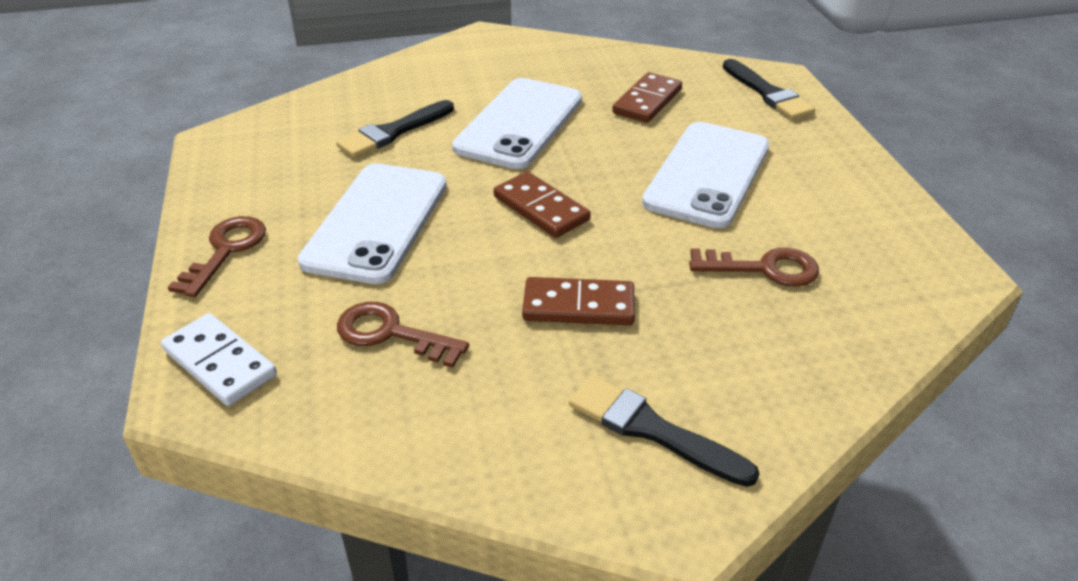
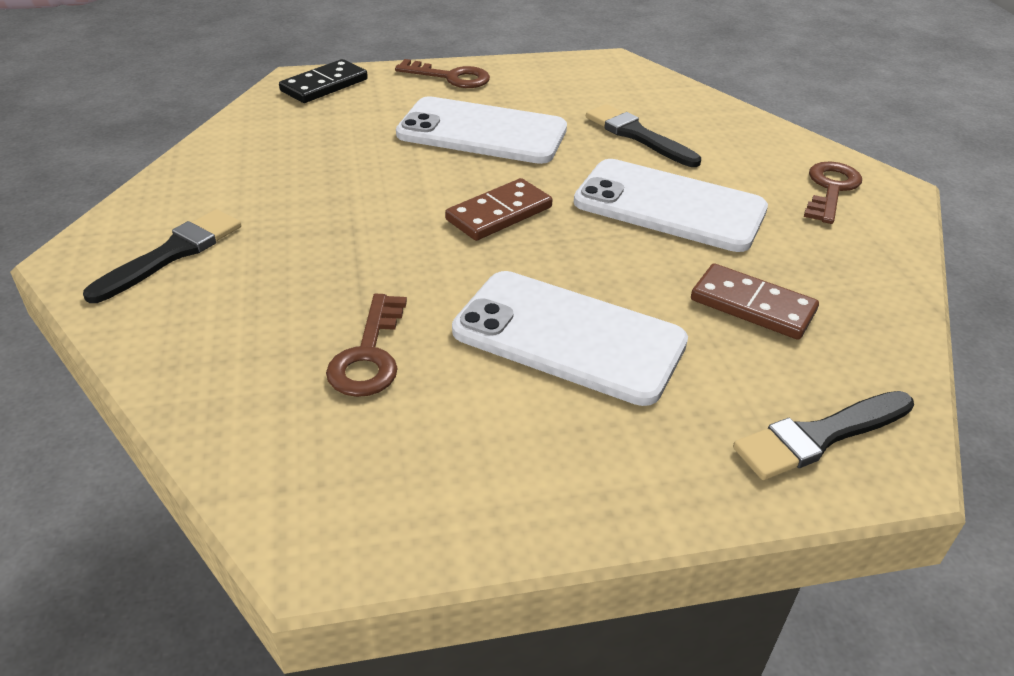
camera: 90 degrees right, 0 degrees up
(220, 362) = (324, 85): white domino -> black domino
(391, 334) = (333, 142): brown key -> brown key (831, 189)
(578, 305) = (341, 227): brown domino -> none

